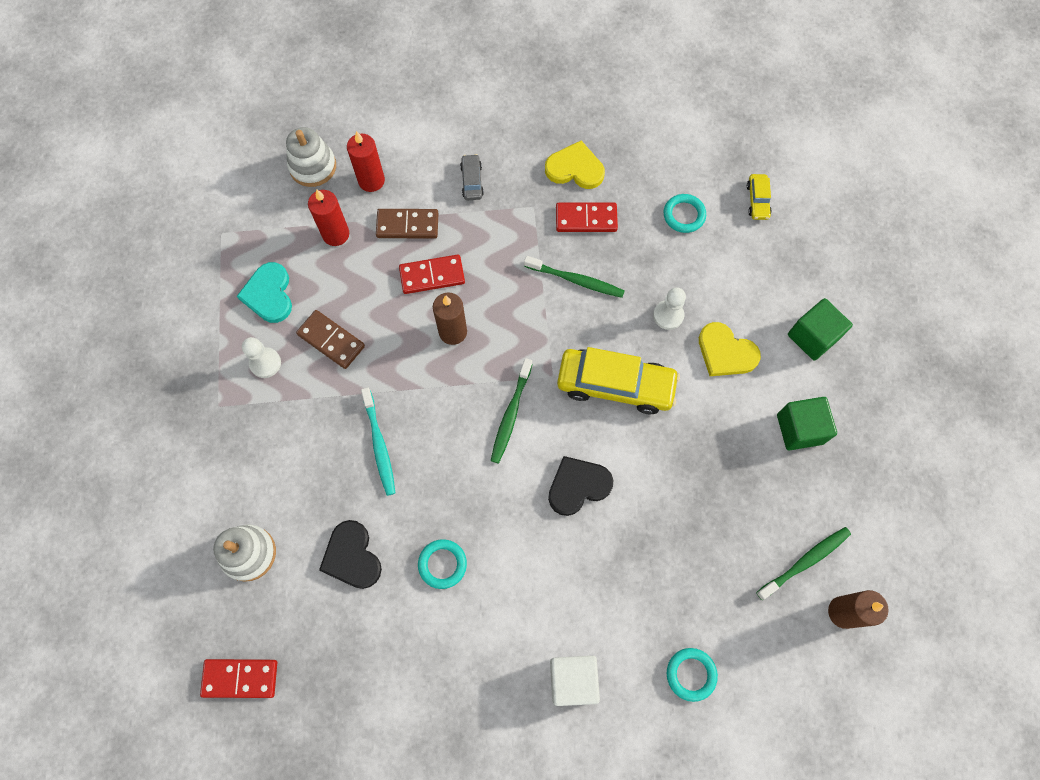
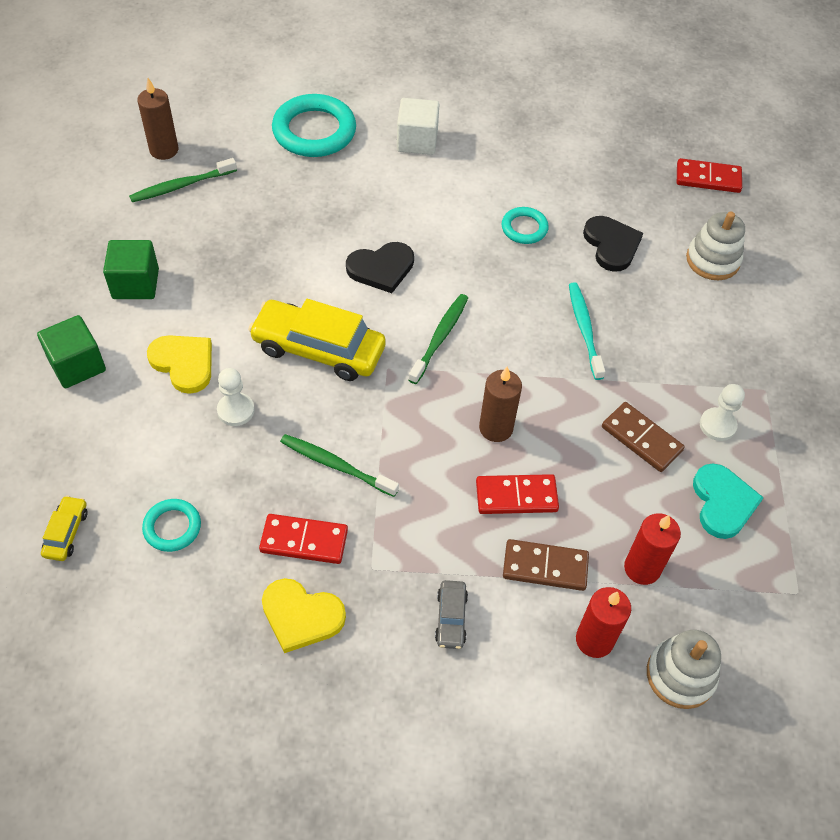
camera: 175 degrees left, 15 degrees down
(691, 674) = (314, 131): turquoise ring -> turquoise ring, size x1.89

